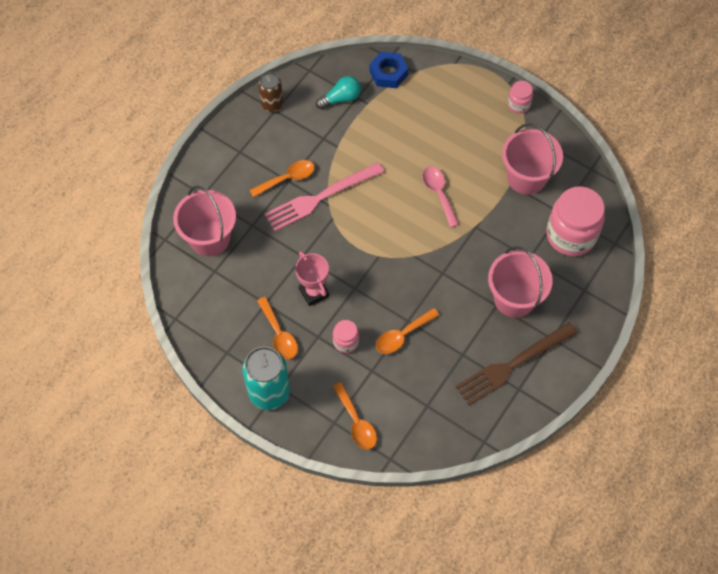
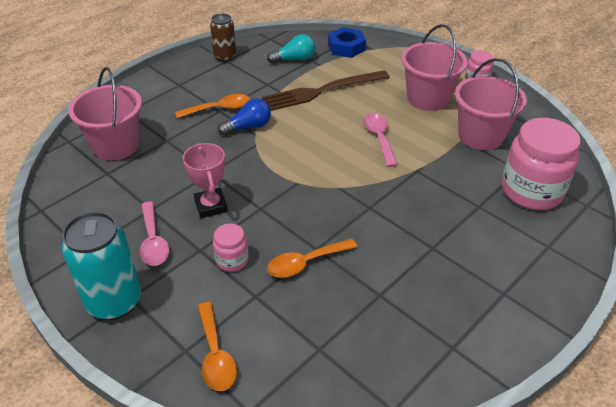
camera: 10 degrees right, 20 degrees down
(279, 334) = (153, 241): orange spoon -> pink spoon
(320, 197) = (248, 127): pink fork -> blue light bulb
(513, 364) = (447, 316): brown fork -> brown fork (322, 91)
(514, 298) = (456, 243): pink bucket -> pink bucket (428, 98)

